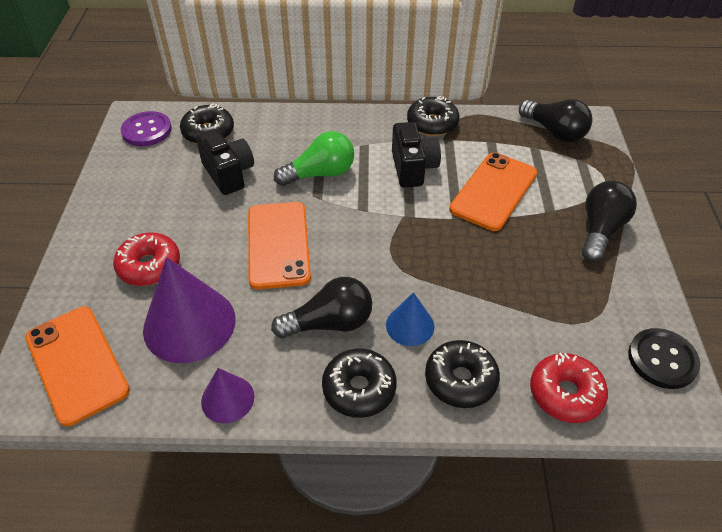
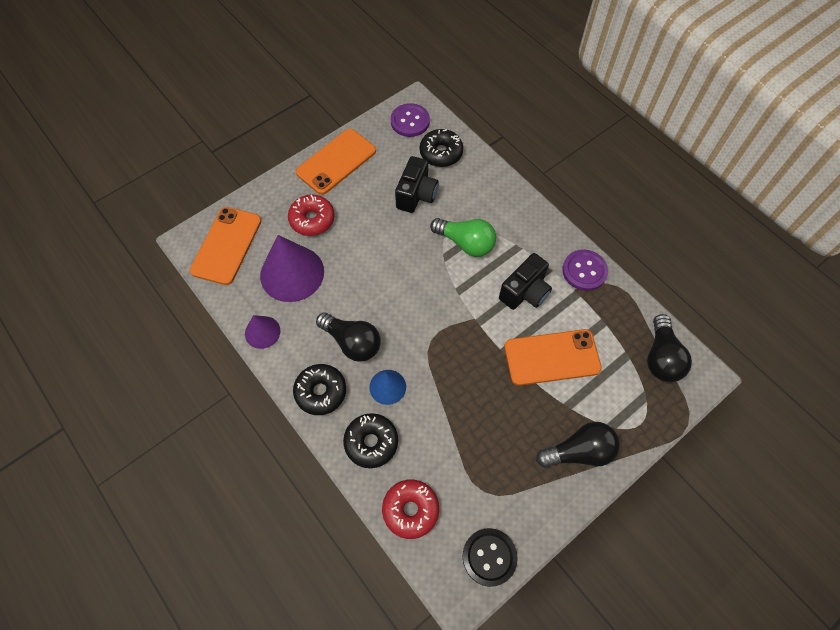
camera: 50 degrees right, 15 degrees up
(278, 244) = (385, 269): orange phone -> orange phone (336, 162)
(432, 123) = (584, 271): black donut -> purple button

